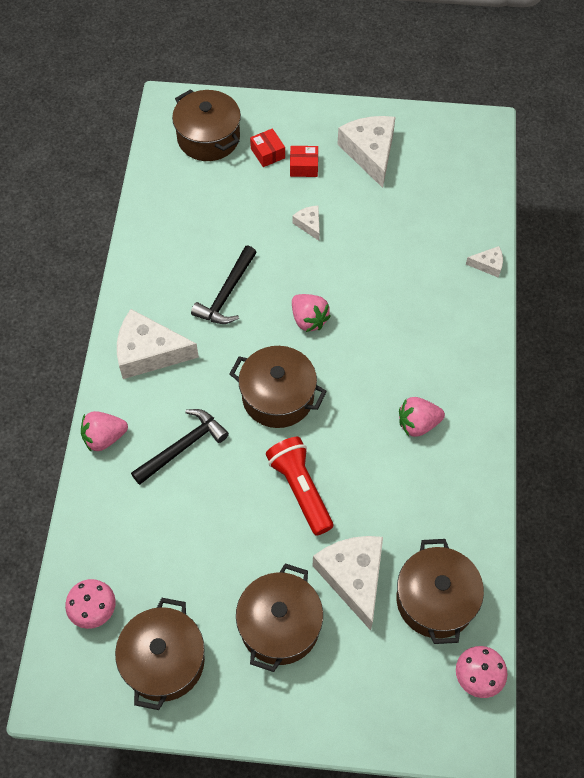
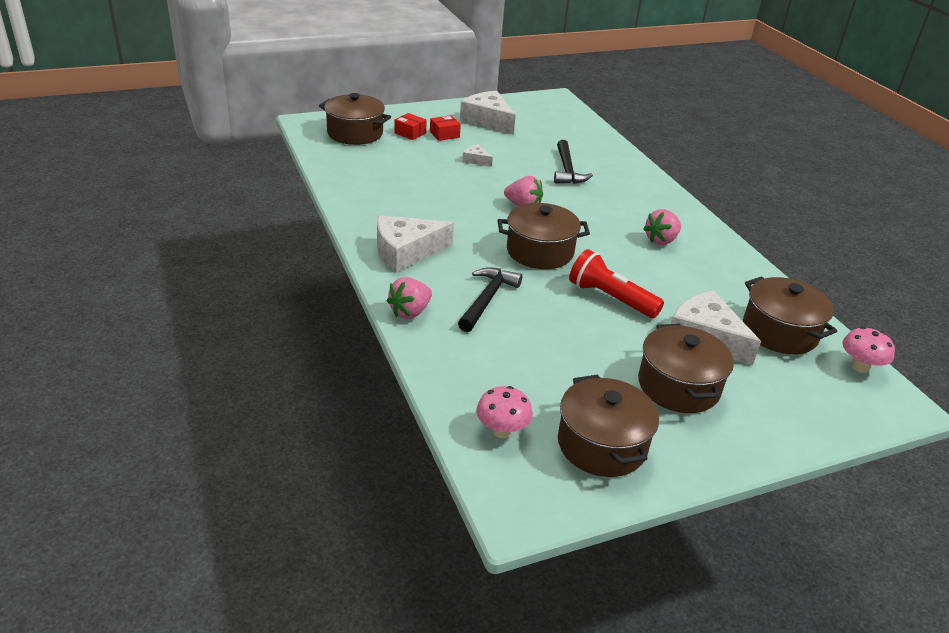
camera: 30 degrees left, 25 degrees down
(227, 293) = (444, 206): black hammer -> black hammer (567, 170)
(488, 265) = (625, 155): white cheese -> none

